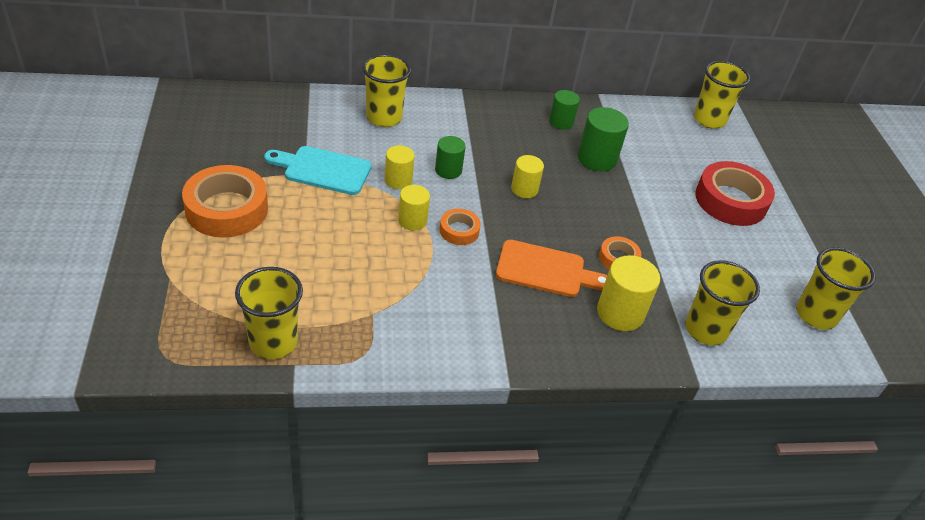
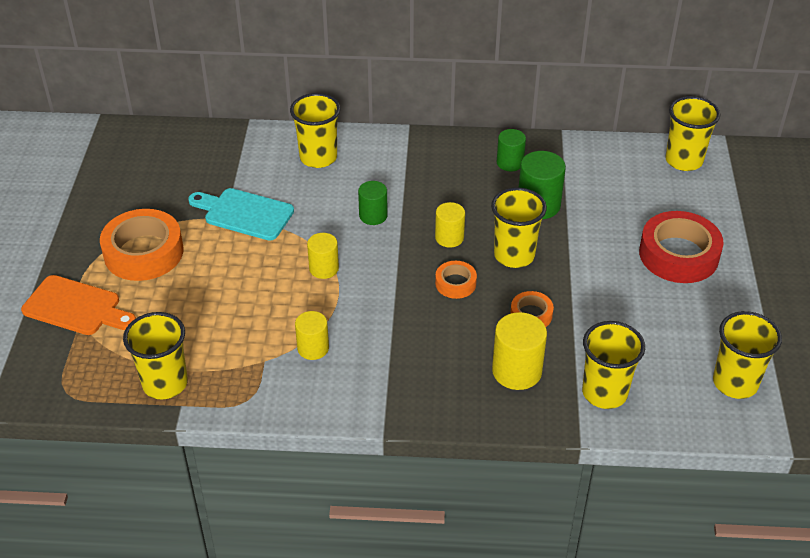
camera: 15 degrees right, 0 degrees up
(398, 180) = (318, 226): yellow cylinder -> yellow cylinder (313, 348)
(459, 231) = (369, 280): orange tape -> orange tape (455, 283)
(545, 270) = (449, 324): orange cutting board -> orange cutting board (76, 307)
(587, 204) = (514, 255): none -> yellow cup

